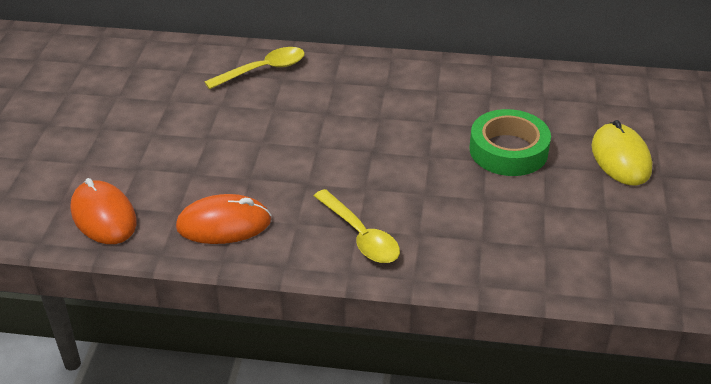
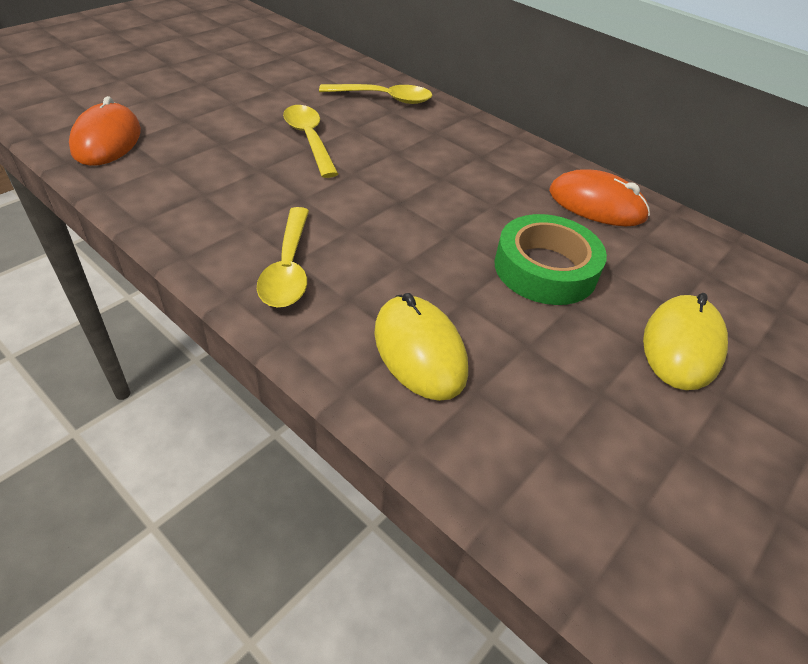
camera: 30 degrees right, 5 degrees up
(224, 224) = (185, 193): orange mouse -> orange mouse (597, 204)
(254, 135) = (309, 139): none -> yellow spoon
(492, 241) = (419, 350): none -> yellow mouse

